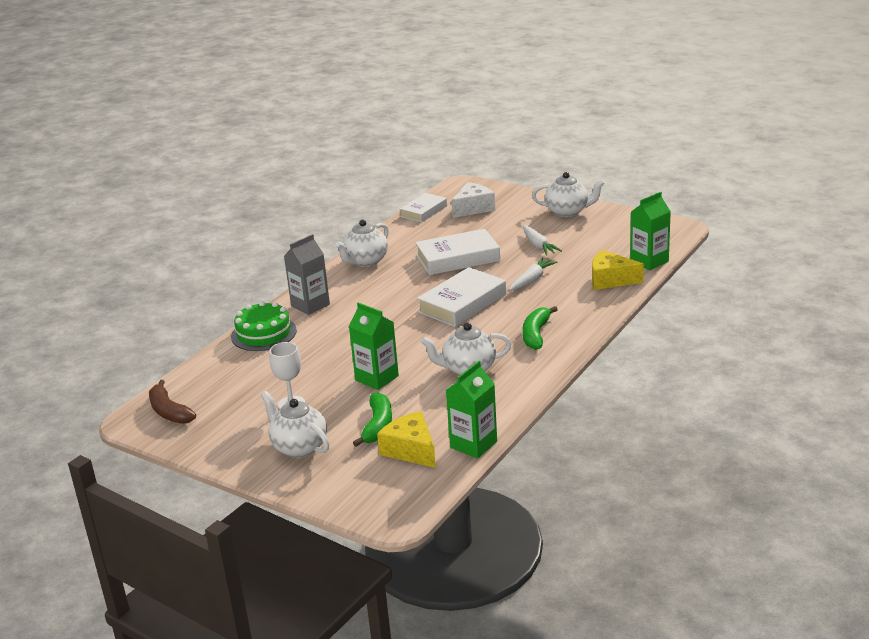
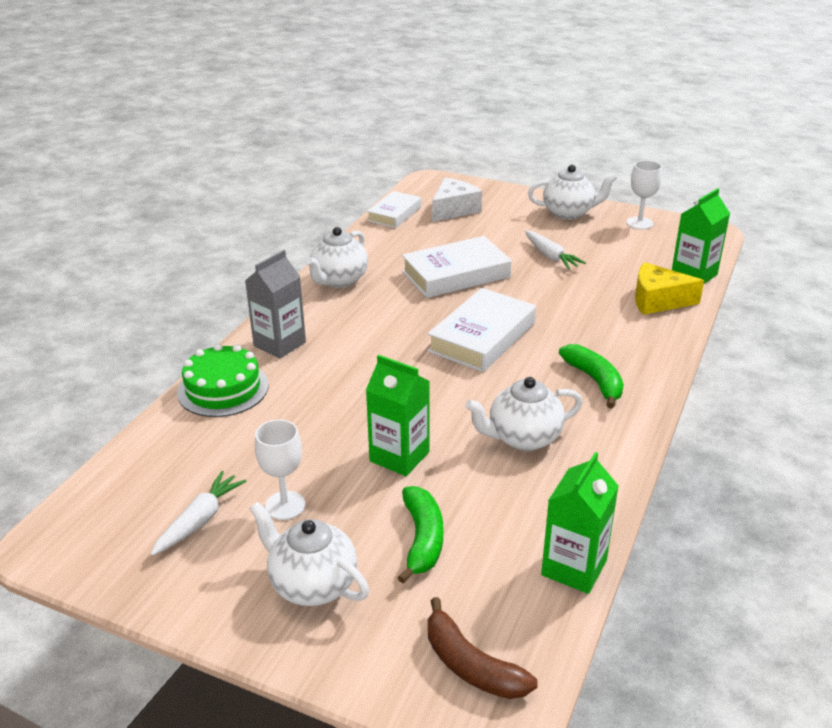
camera: 10 degrees left, 5 degrees up
(169, 411) = (100, 526): brown banana -> brown banana (471, 665)
(411, 450) = (484, 582): yellow cheese -> none
(532, 280) = (560, 302): white carrot -> white carrot (200, 520)
(536, 334) = (595, 380): green banana -> green banana turned 150 degrees clockwise
(623, 220) = (639, 223): none -> white goblet

